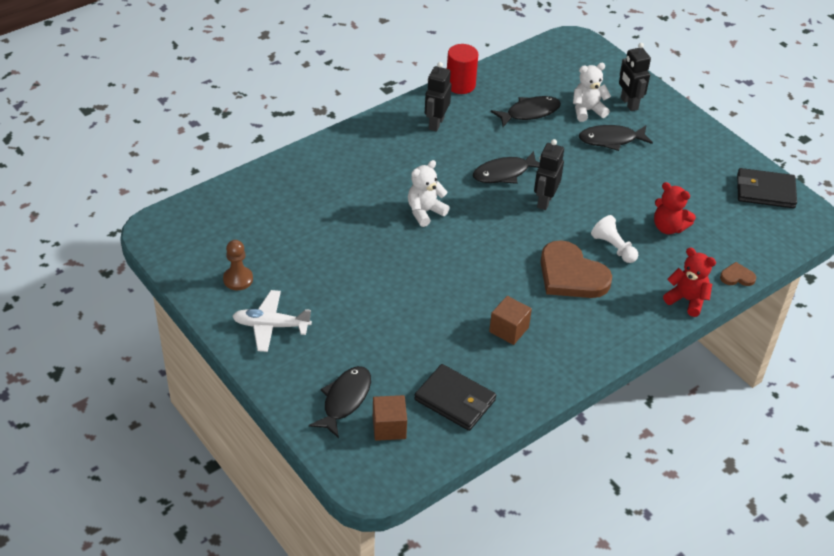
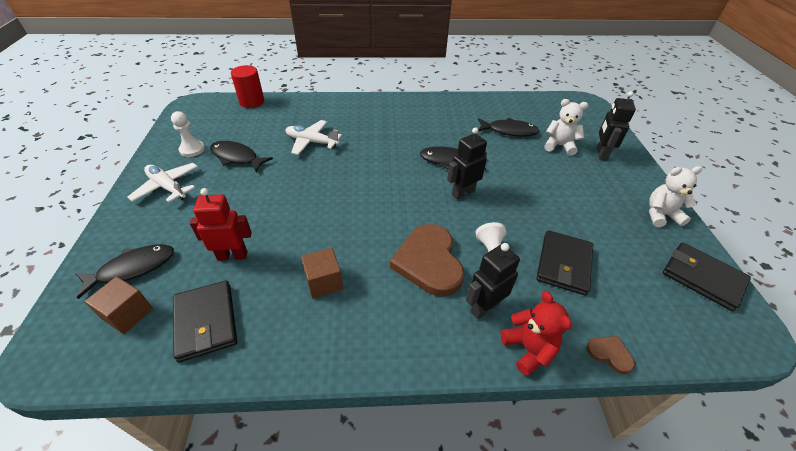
camera: 35 degrees right, 0 degrees up
(238, 279) = (192, 149): brown pawn -> white pawn
(351, 213) = (312, 142): none -> white plane
(413, 348) = (232, 255): none -> red robot
(425, 212) = (362, 161): white teddy bear -> white teddy bear (661, 215)
(436, 123) = (432, 113): black robot -> black robot (484, 307)
(460, 85) = (473, 99): red cylinder -> red cylinder (252, 102)
(611, 140) = (563, 172): black fish -> black fish (237, 157)
(668, 227) = (564, 264): red teddy bear -> black wallet

